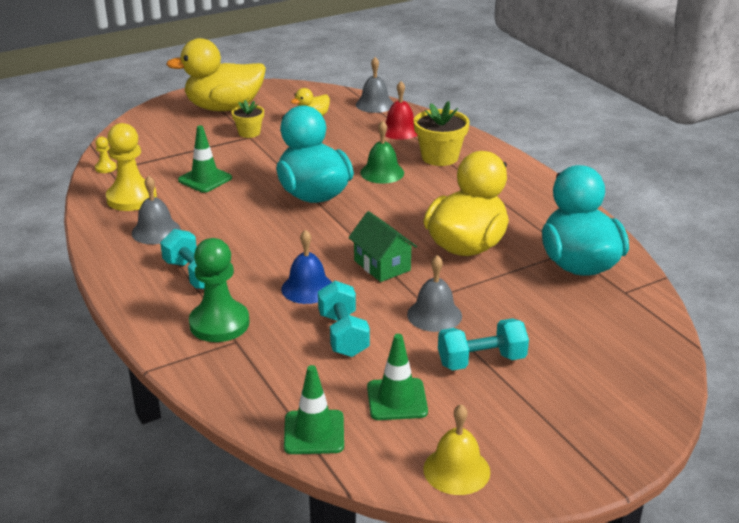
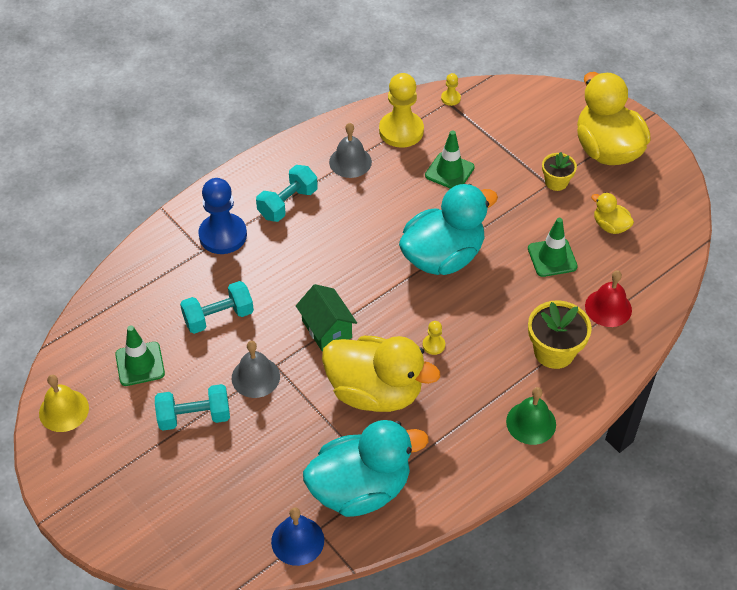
camera: 80 degrees right, 20 degrees up
(219, 323) = (223, 235): green pawn -> blue pawn
(307, 288) = (281, 282): blue bell -> blue bell (297, 540)
(314, 432) = (99, 319): green traffic cone -> green traffic cone (552, 258)
(374, 104) = (667, 276): grey bell -> none
(382, 172) = (503, 305): green bell -> green bell (531, 423)
(382, 265) = (327, 329): green house -> green house turned 75 degrees counterclockwise
(418, 210) = (433, 345): none -> yellow pawn
(481, 361) = (194, 417): turquoise dumbbell -> turquoise dumbbell turned 75 degrees counterclockwise

